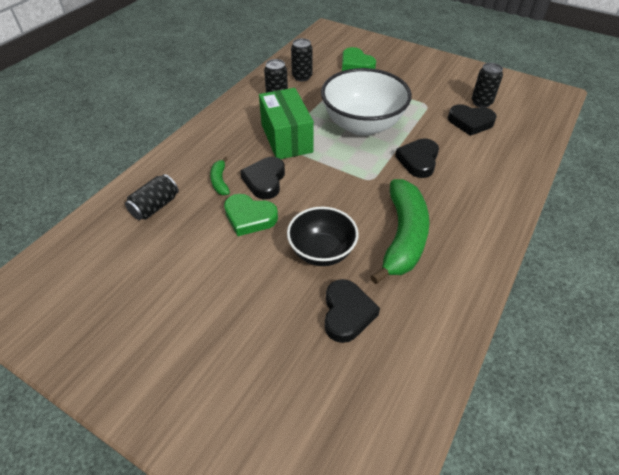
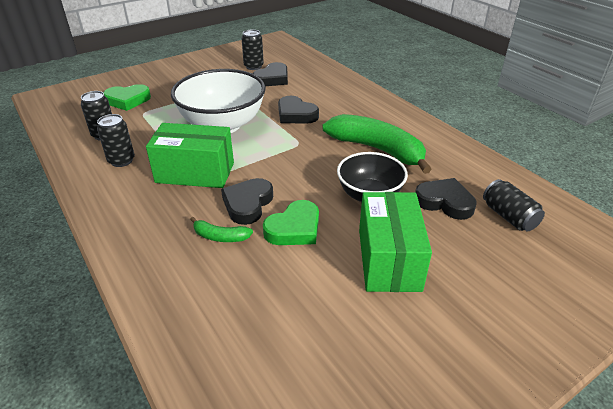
camera: 65 degrees left, 10 degrees down
(155, 206) = (219, 303): black can -> black can (509, 216)
(240, 289) = (388, 259): none -> green box
(265, 180) = (248, 204): black heart -> black heart turned 75 degrees clockwise

